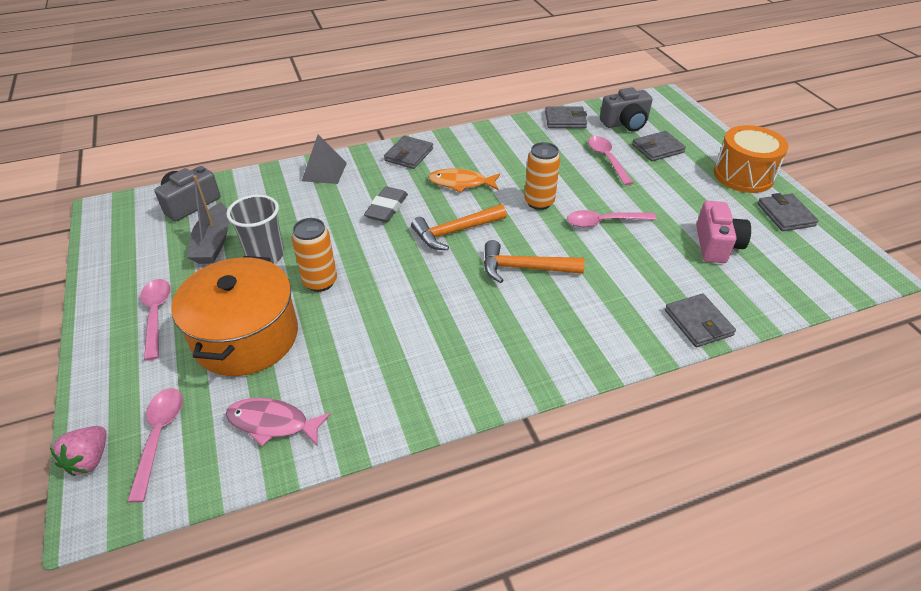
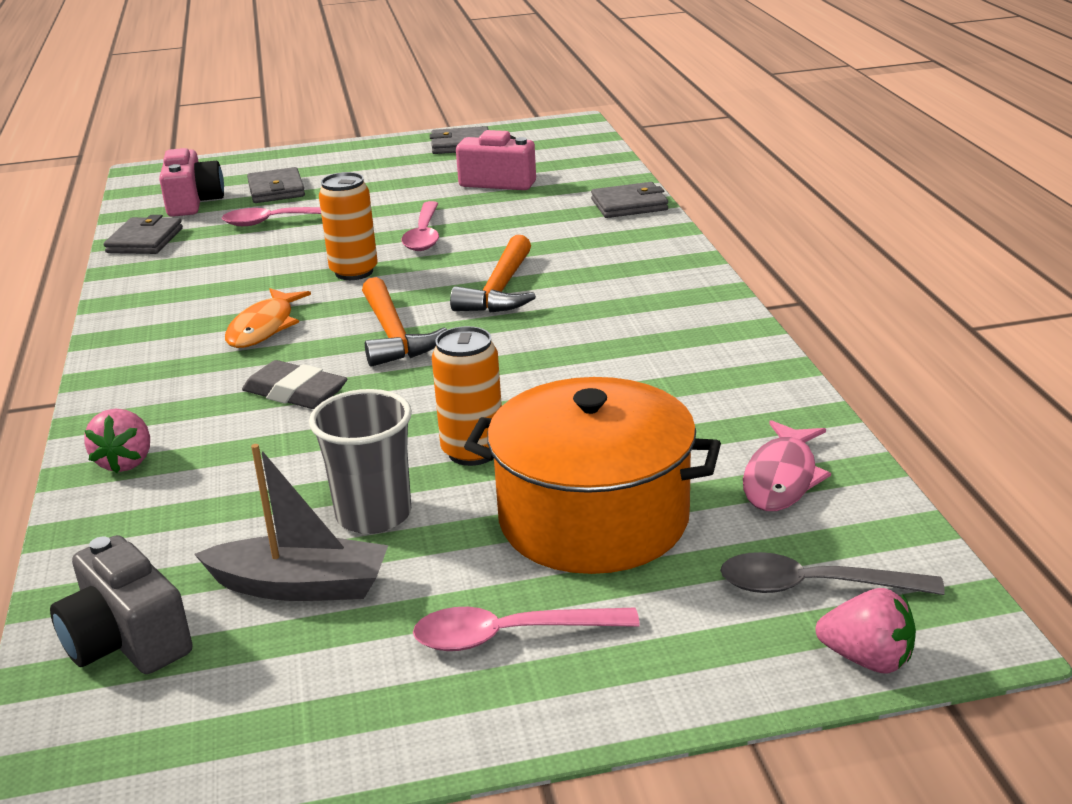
camera: 80 degrees left, 15 degrees down
(159, 437) = (813, 586): pink spoon -> grey spoon
(324, 171) = (126, 462): grey pyramid -> pink strawberry
(409, 155) = (138, 372): grey wallet -> none
(625, 123) = (193, 202): grey camera -> pink camera
(743, 175) = (371, 153): orange drum -> none

